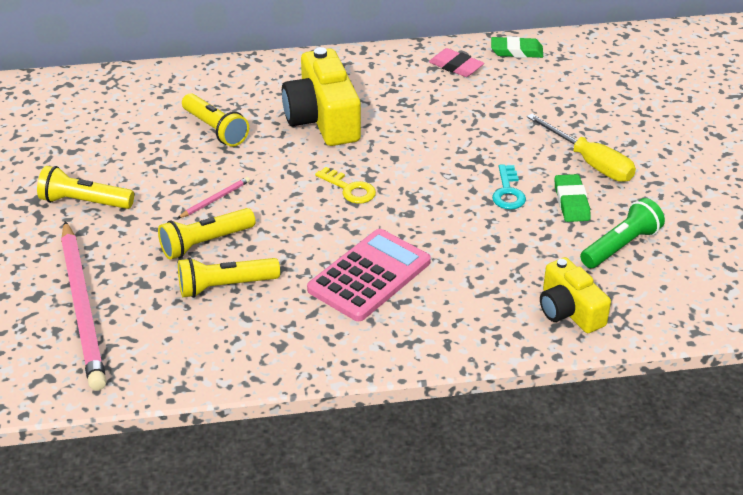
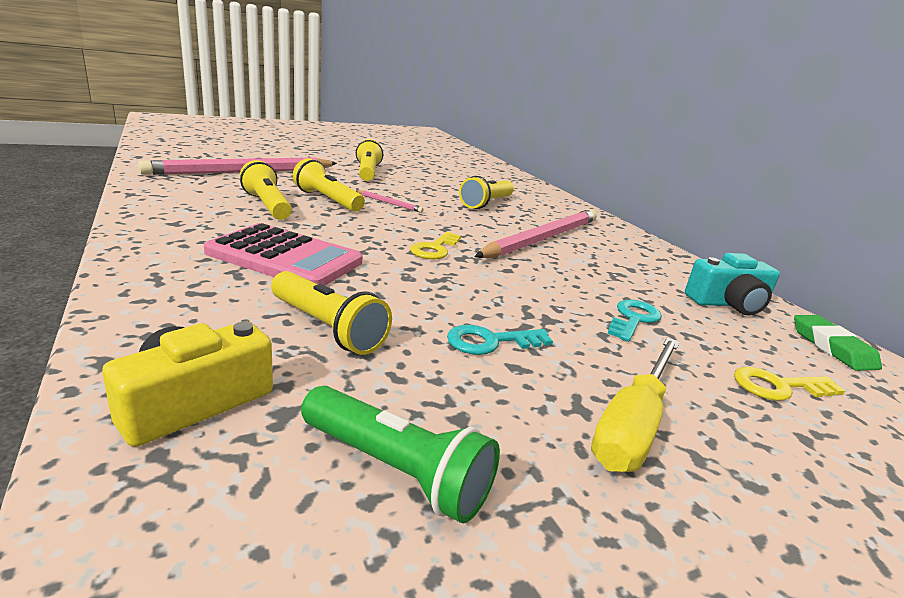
camera: 70 degrees right, 15 degrees down
(323, 118) = (543, 238): yellow camera -> pink pencil
(456, 66) = (728, 303): pink eraser -> turquoise camera
(478, 120) = (633, 319): none -> turquoise key
(489, 259) = (327, 328): none -> yellow flashlight
(558, 96) = (778, 387): none -> yellow key
(571, 202) = (503, 403): green eraser -> none

